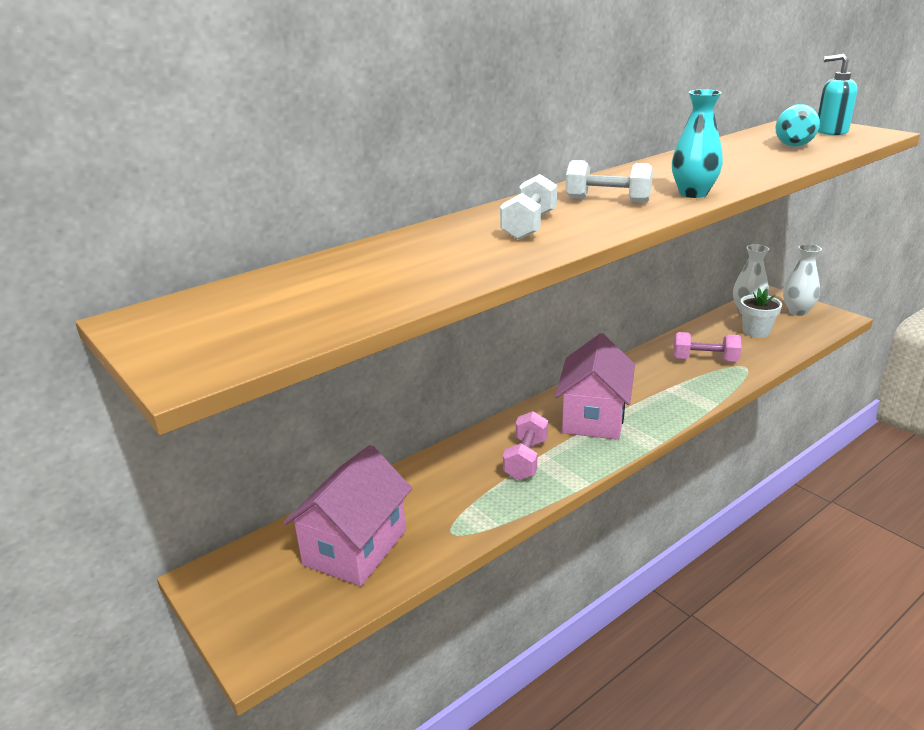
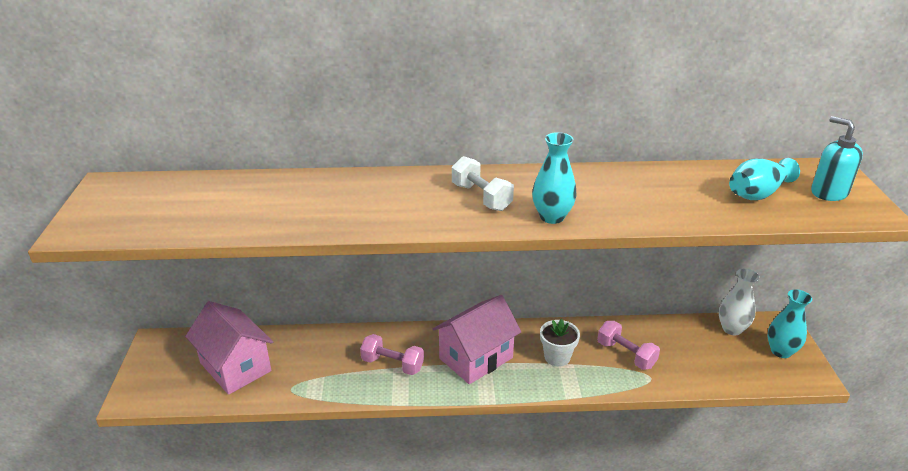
camera: 35 degrees right, 5 degrees up
(355, 547) = (235, 367): pink house -> pink house turned 75 degrees clockwise
(526, 459) = (392, 364): pink dumbbell -> pink dumbbell turned 60 degrees clockwise
(529, 226) = (389, 200): white dumbbell -> none
(756, 331) = (710, 351): white flower pot -> white flower pot (557, 357)
(797, 311) = (781, 351): white vase -> turquoise vase

